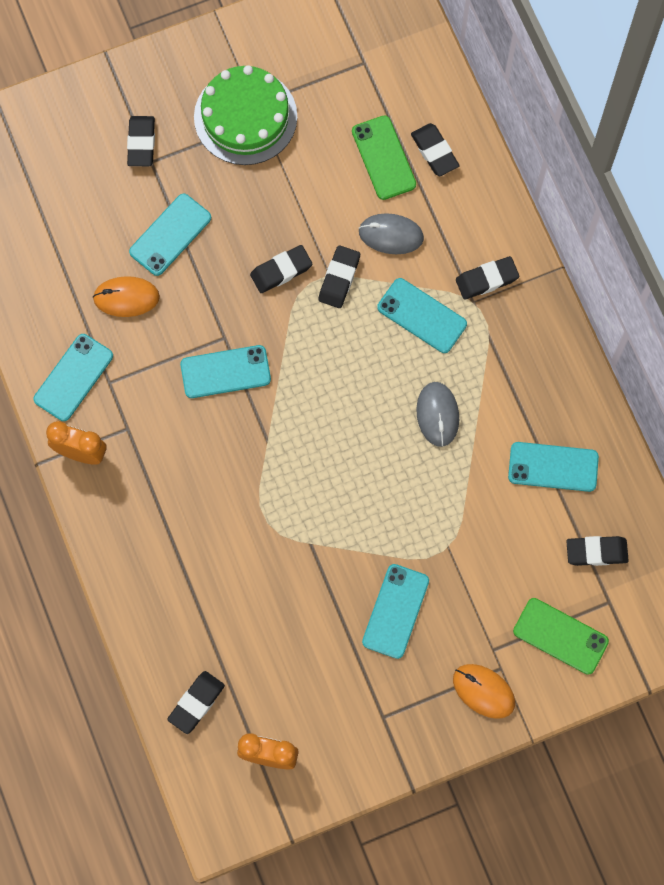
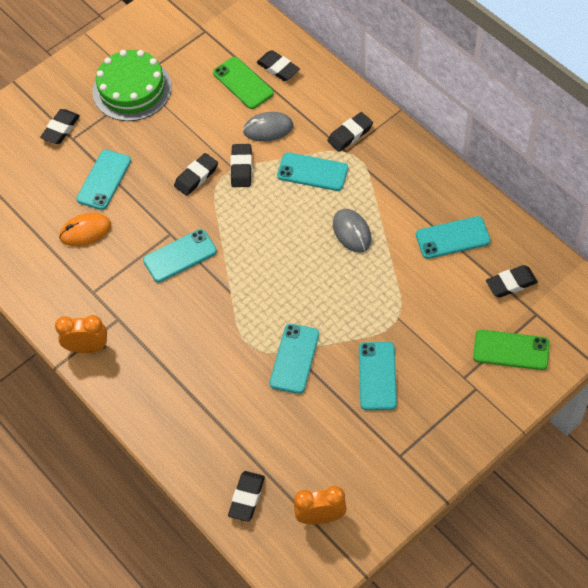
camera: 15 degrees left, 15 degrees down
(73, 377) = (63, 298): turquoise phone -> turquoise phone (294, 358)
(141, 143) = (61, 129): black eraser -> black eraser turned 45 degrees clockwise
(483, 691) = (470, 409): orange mouse -> none

